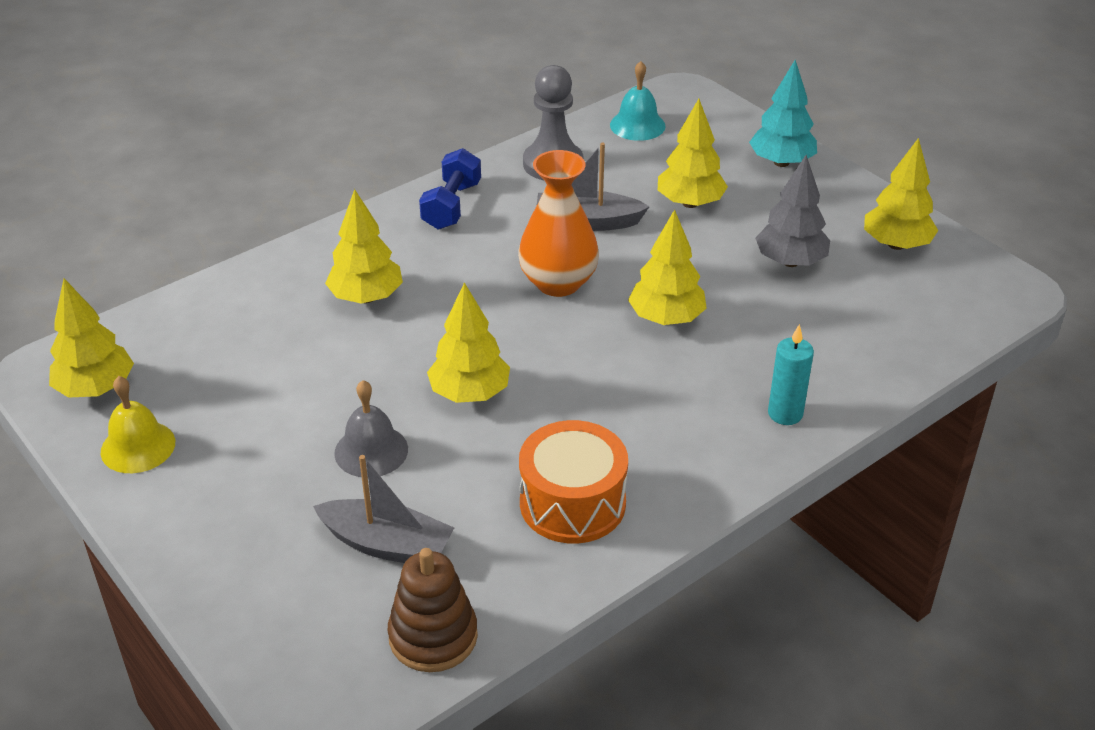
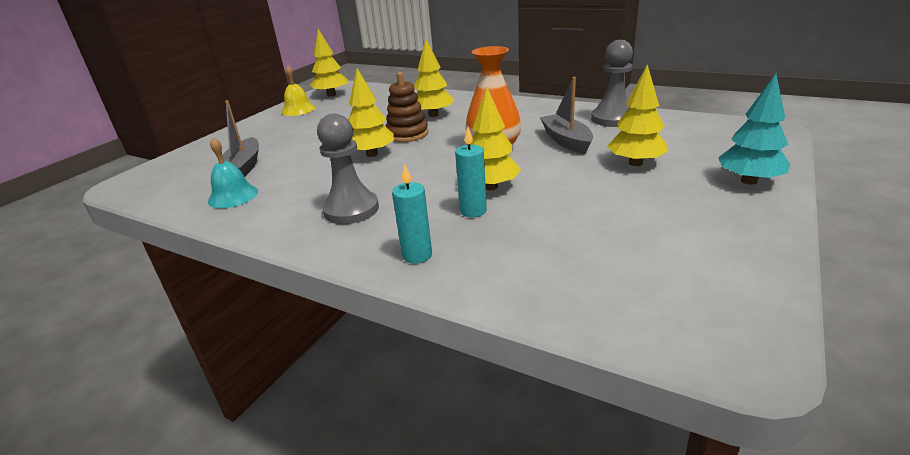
camera: 70 degrees right, 10 degrees down
(371, 451) = (313, 146): grey bell -> none
(433, 636) = (175, 194): brown stacking toy -> brown stacking toy (407, 134)
(452, 206) = (534, 110): blue dumbbell -> none
(572, 503) = (288, 203): orange drum -> none
(637, 125) = (699, 127): turquoise bell -> turquoise bell (233, 196)
(639, 445) = (351, 209): none -> grey pawn
(716, 349) = (473, 211): none -> turquoise candle
(790, 261) = (616, 214): grey tree -> none
(896, 244) = (716, 259): yellow tree -> none

